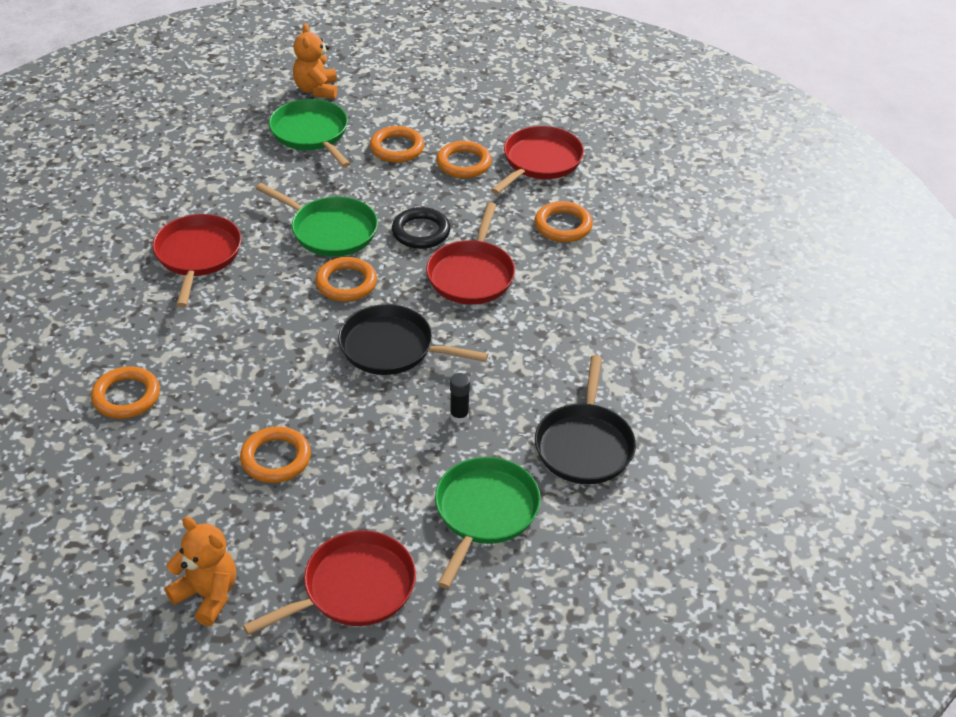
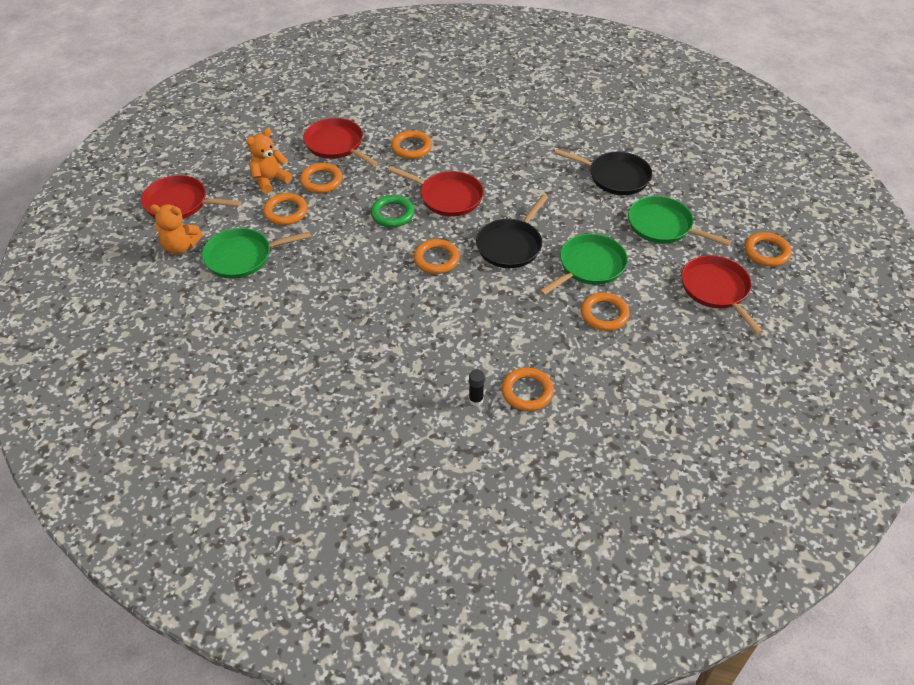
camera: 75 degrees left, 5 degrees up
(197, 255) = (375, 339): red pan -> red pan (179, 203)
(207, 595) = (717, 358): orange teddy bear -> orange teddy bear (270, 180)
(330, 231) = (373, 260): green pan -> green pan (589, 266)
(421, 232) = (392, 214): black ring -> green ring
(459, 416) = (581, 224): black glue stick -> black glue stick (476, 400)
(461, 656) = (766, 252): none -> orange ring

